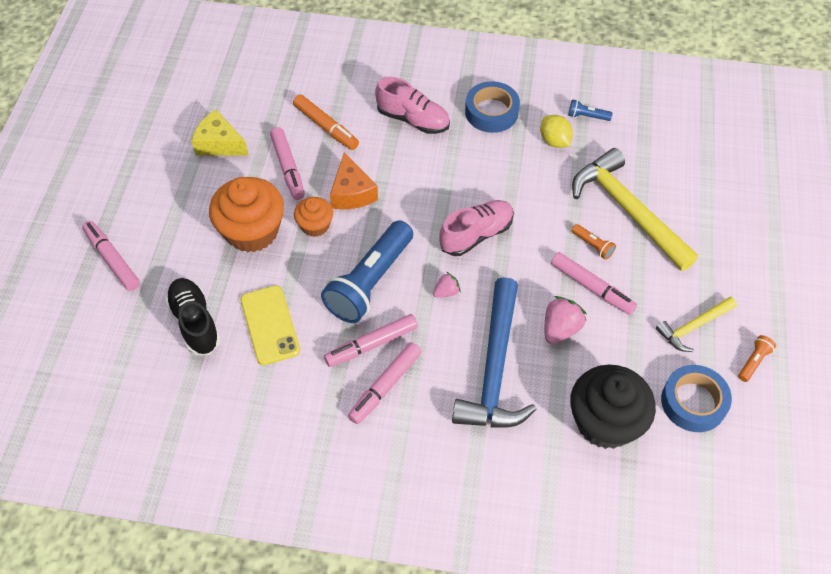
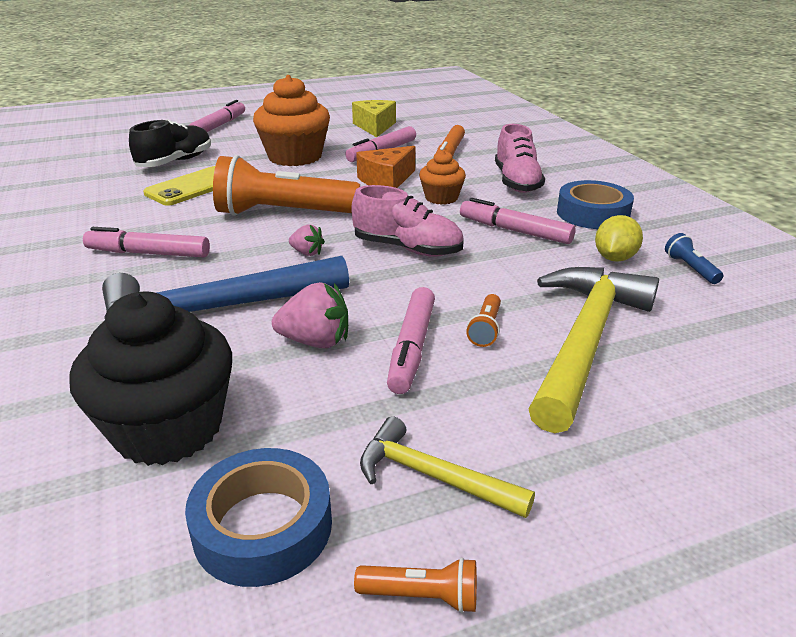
camera: 60 degrees right, 25 degrees down
(315, 225) = (328, 176): orange cupcake -> orange cupcake (441, 198)
(370, 282) = (283, 213): blue flashlight -> orange flashlight
(372, 344) = (202, 233): pink marker -> pink marker (515, 231)

